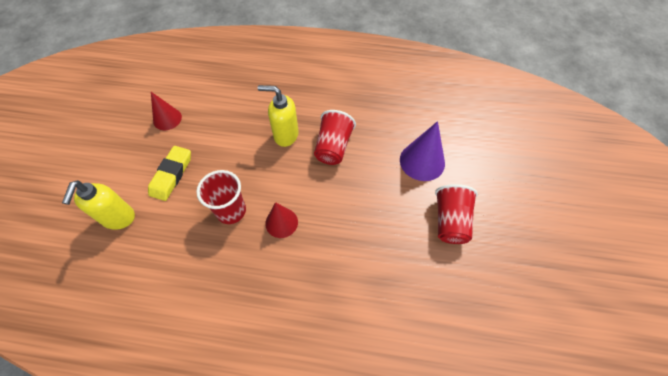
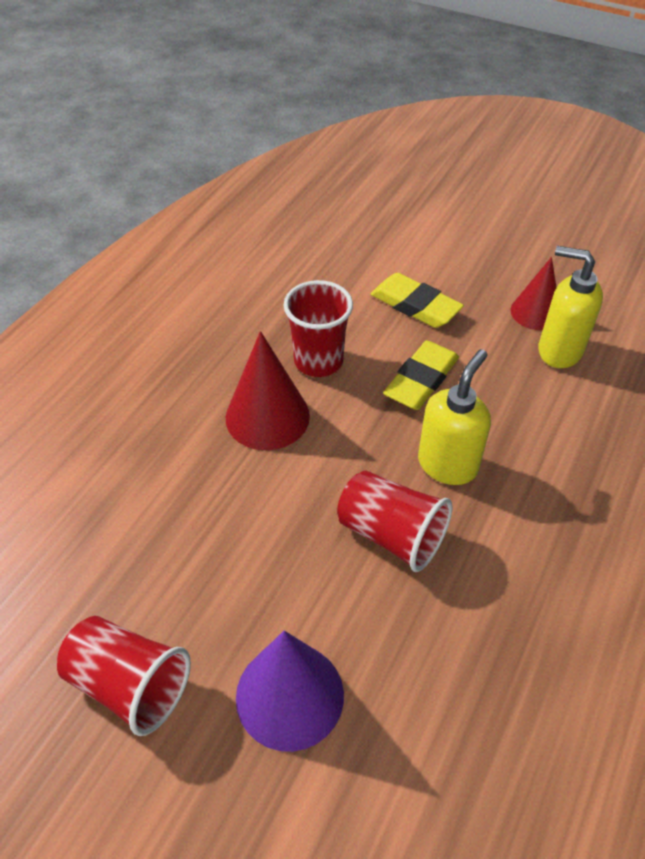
camera: 110 degrees right, 10 degrees down
(118, 218) = (362, 249): yellow soap dispenser -> yellow soap dispenser (559, 350)
(233, 158) = (421, 380): none -> yellow eraser
(281, 222) = (267, 416): red cone -> red cone, size x1.51

